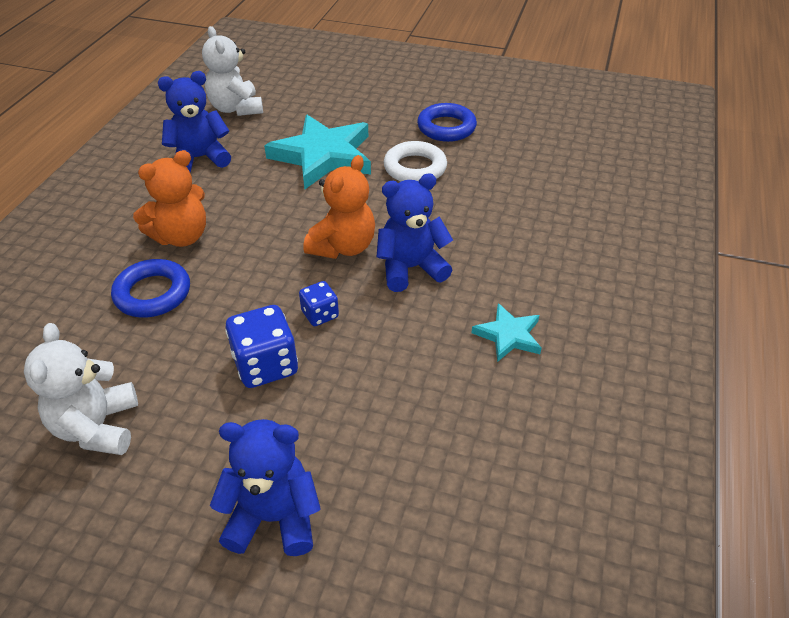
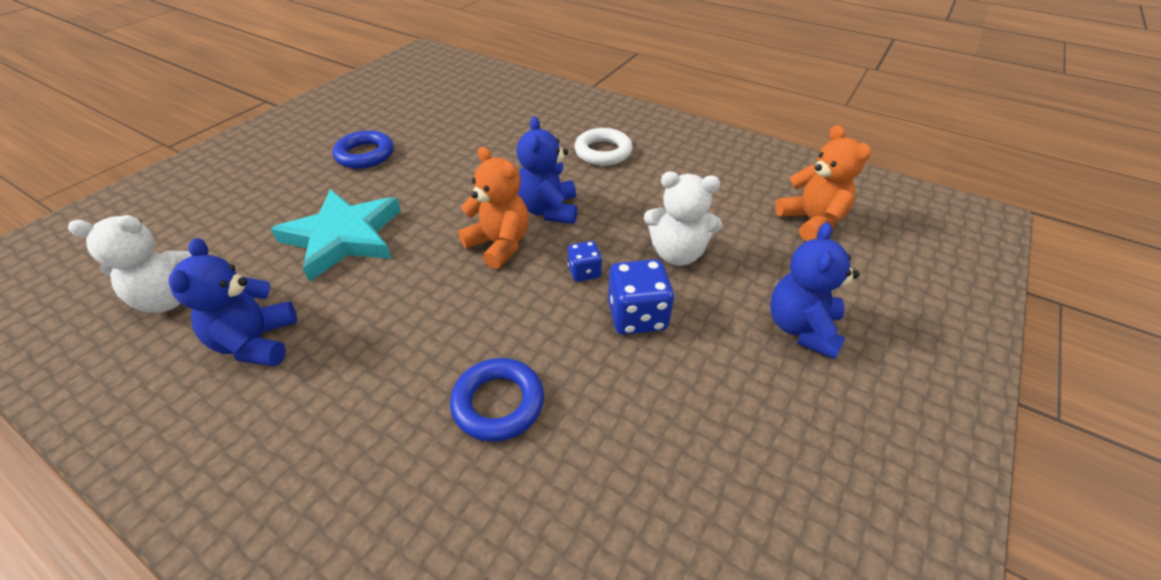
camera: 75 degrees left, 0 degrees up
(97, 427) = (691, 461): white teddy bear -> white teddy bear (677, 253)
(181, 236) = (408, 370): orange teddy bear -> orange teddy bear (811, 221)
(415, 168) = (412, 183): white ring -> white ring (603, 152)
(508, 335) = (642, 178): turquoise star -> none

